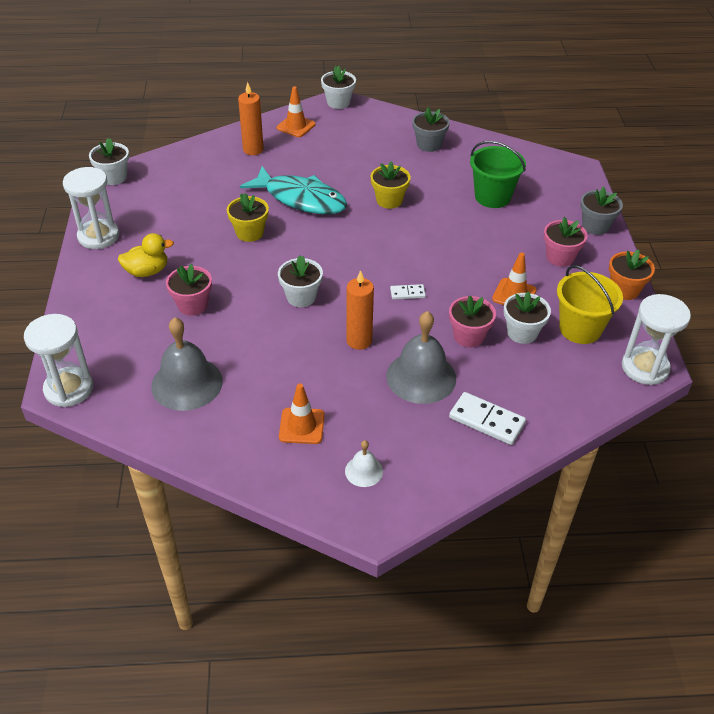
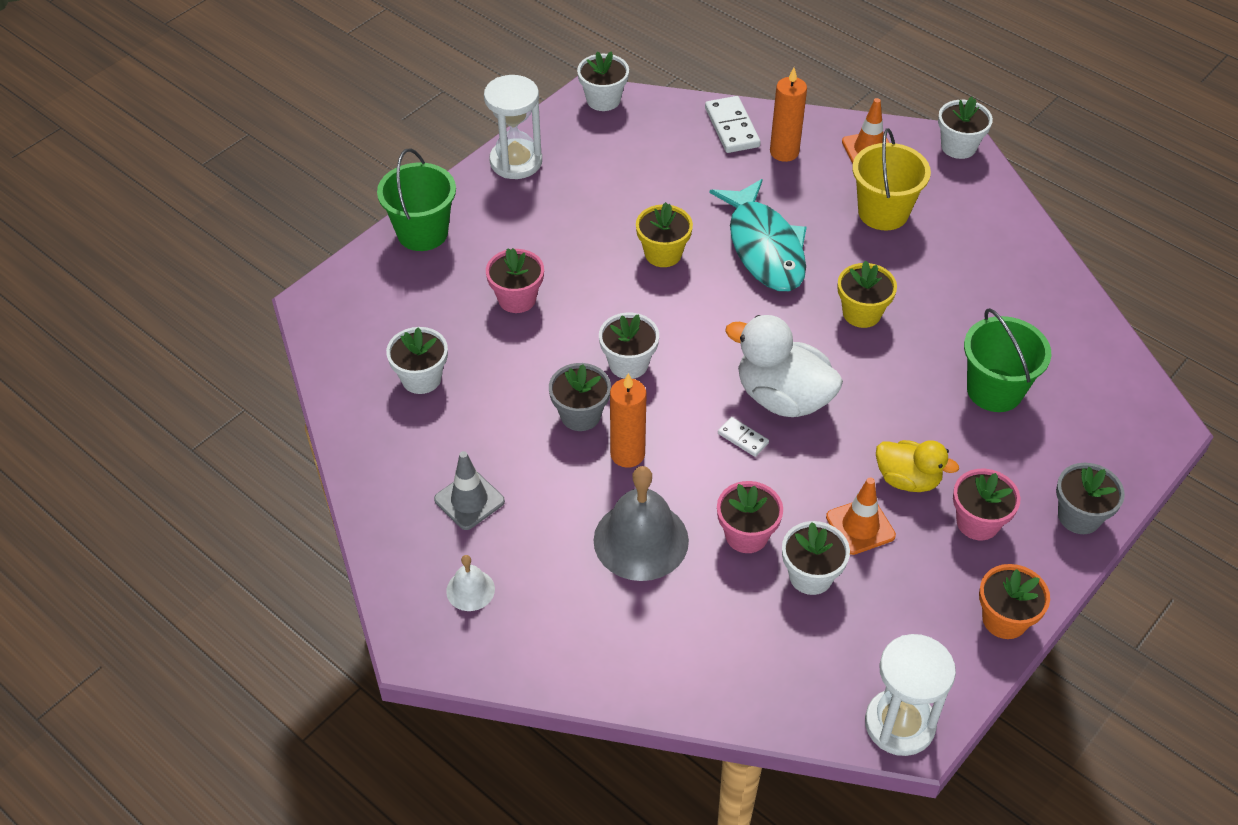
camera: 45 degrees right, 5 degrees up
(69, 389) = (322, 309): white hourglass -> none
(84, 307) = (422, 233): none -> green bucket
(147, 271) = (517, 232): yellow duck -> yellow duck (907, 479)
(187, 383) = (421, 378): grey bell -> white flower pot
(301, 426) = (469, 500): orange traffic cone -> grey traffic cone
(402, 262) = (782, 397): none -> white duck
(429, 144) = (1002, 271): grey flower pot -> grey flower pot (580, 415)
(487, 420) = (648, 638): white domino -> white domino (732, 127)
(580, 329) = (884, 622): yellow bucket -> yellow bucket (883, 212)

